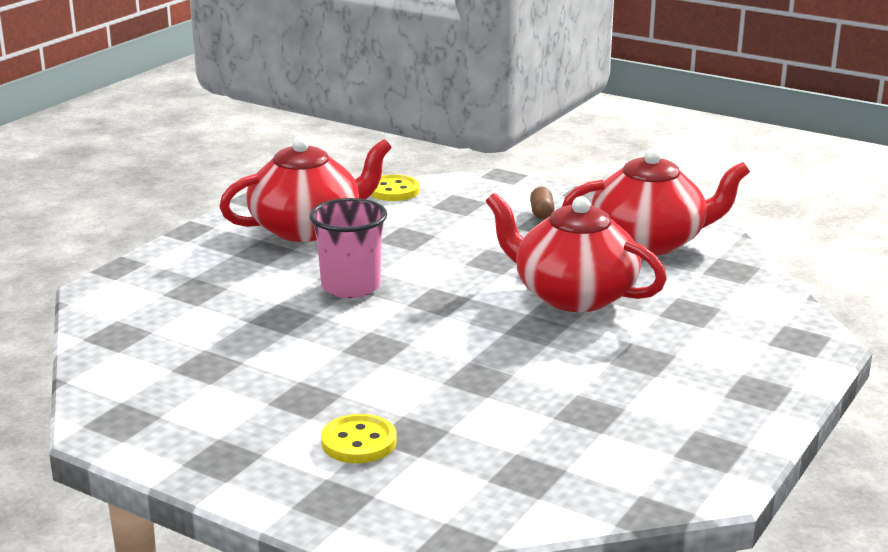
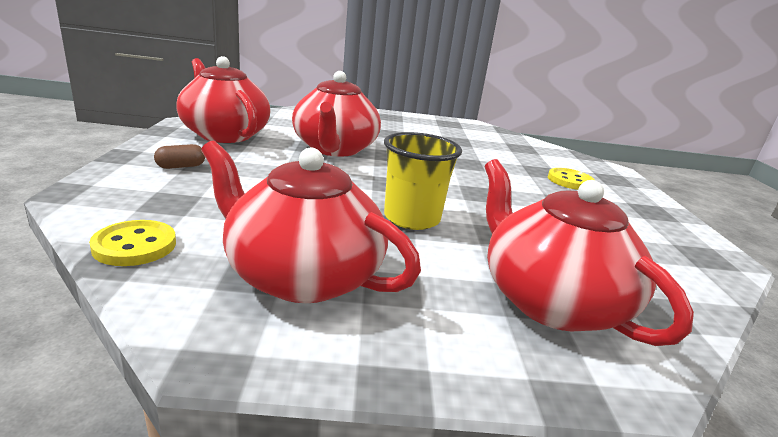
camera: 125 degrees left, 0 degrees up
(183, 298) = (550, 301): none -> red teapot
(350, 287) = (411, 218): pink cup -> yellow cup

